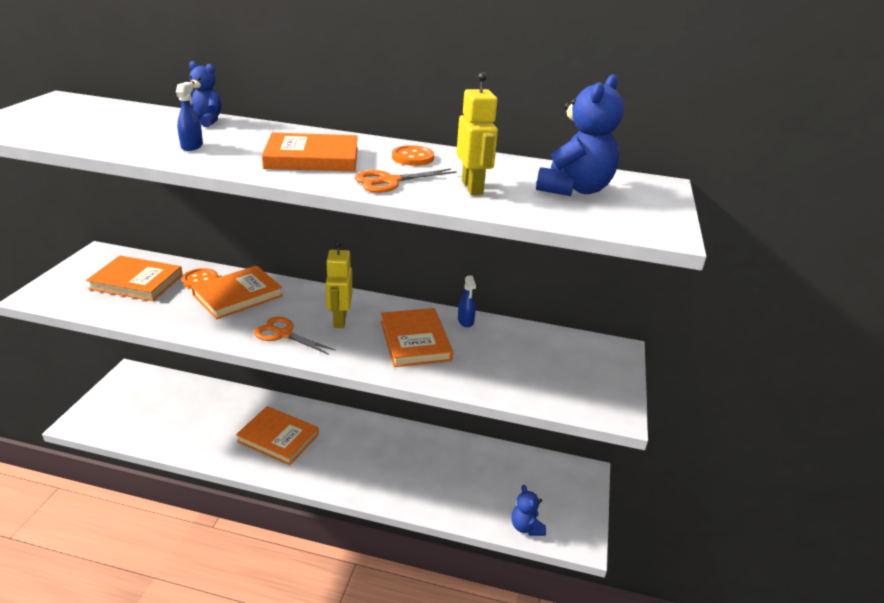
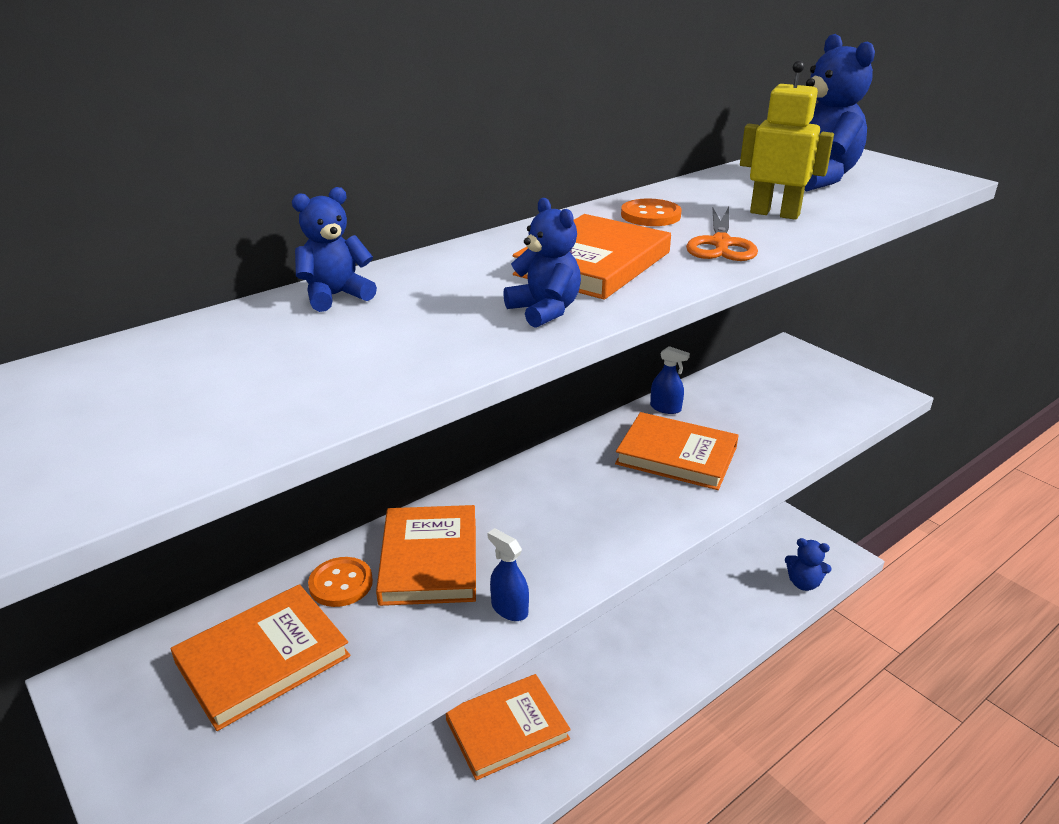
camera: 50 degrees left, 0 degrees up
(192, 146) = (447, 327): blue spray bottle -> blue spray bottle (509, 609)
(233, 160) = (544, 311): none -> blue teddy bear
(283, 334) = (573, 550): orange scissors -> none
(339, 320) = (581, 492): yellow robot -> none

